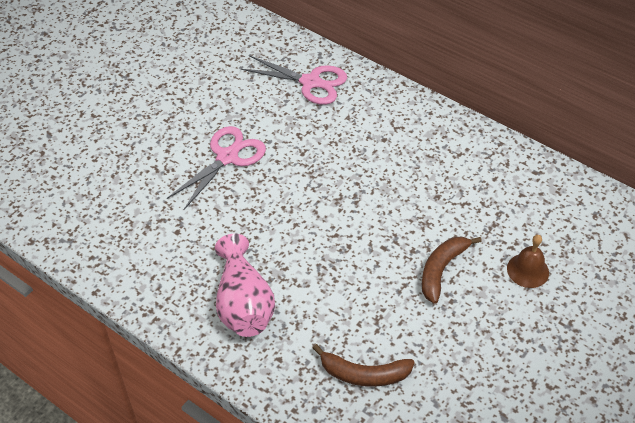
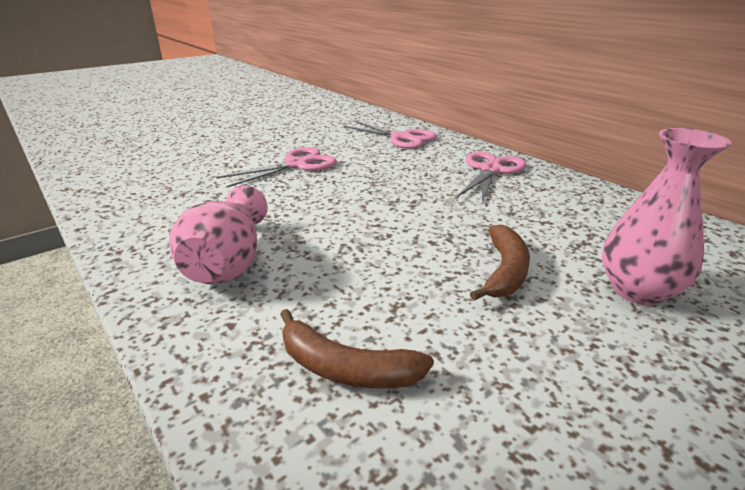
camera: 15 degrees right, 20 degrees down
(411, 132) = (490, 170): none -> pink scissors
(441, 270) = (505, 271): brown banana -> brown banana turned 150 degrees clockwise
(528, 270) = (637, 291): brown bell -> pink vase

